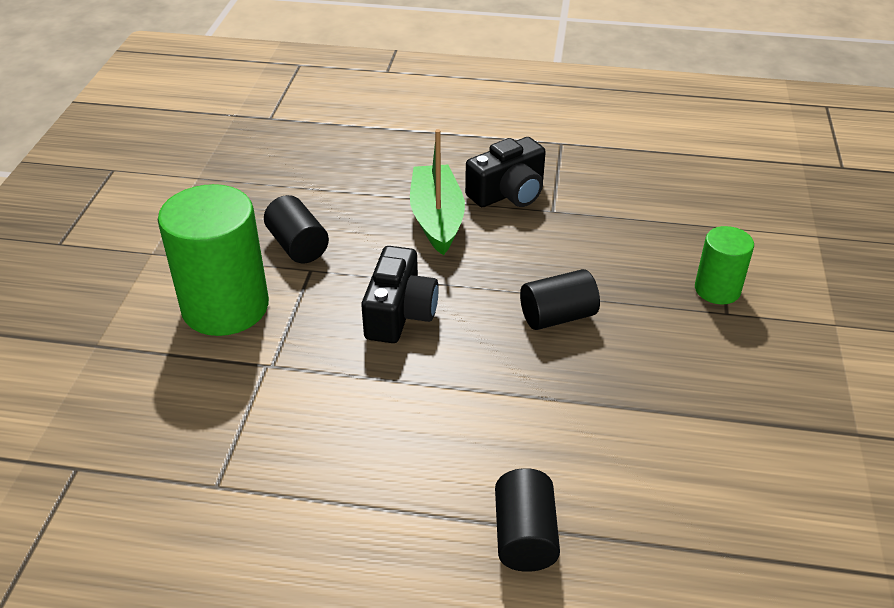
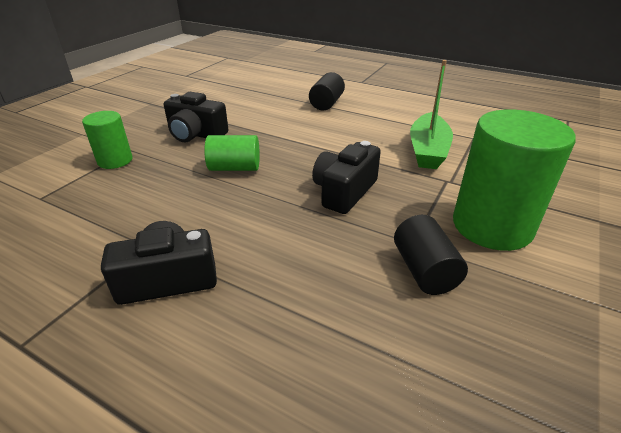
camera: 160 degrees left, 5 degrees down
(437, 218) = (266, 266): green boat -> green boat (428, 150)
(557, 316) = (235, 168): black cylinder -> green cylinder
(676, 367) = (196, 134): none -> black camera

